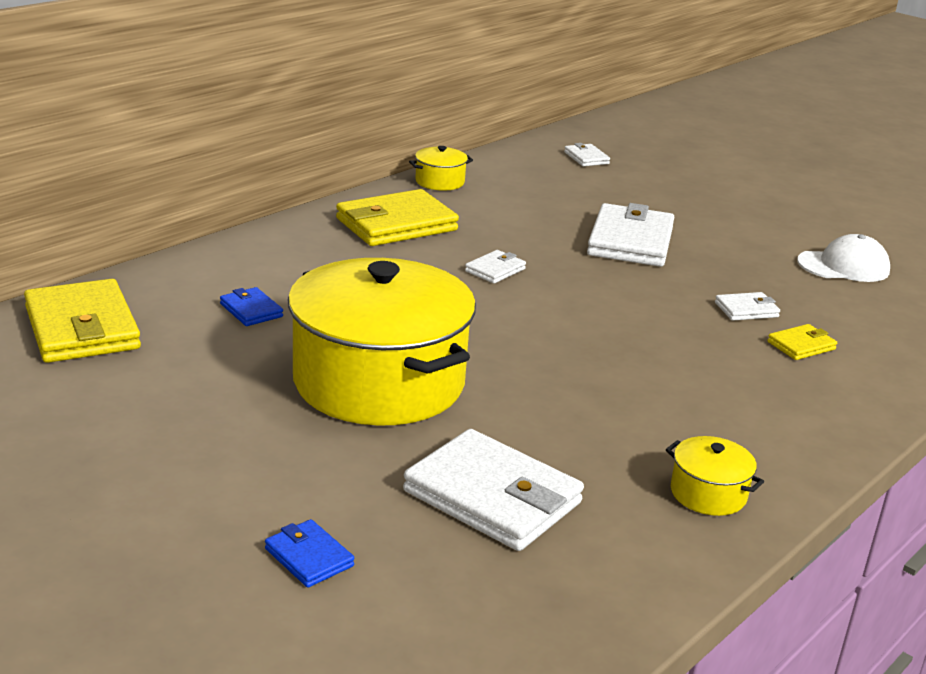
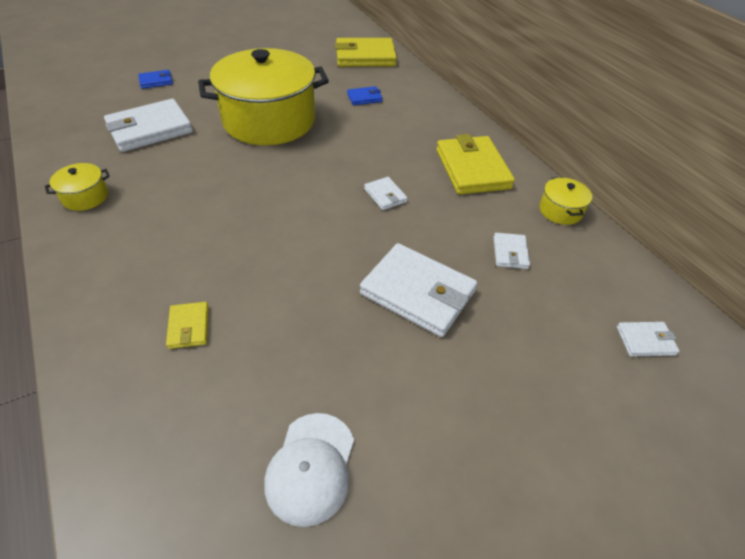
camera: 110 degrees right, 20 degrees up
(746, 310) = (262, 318): white wallet -> white wallet (510, 253)

